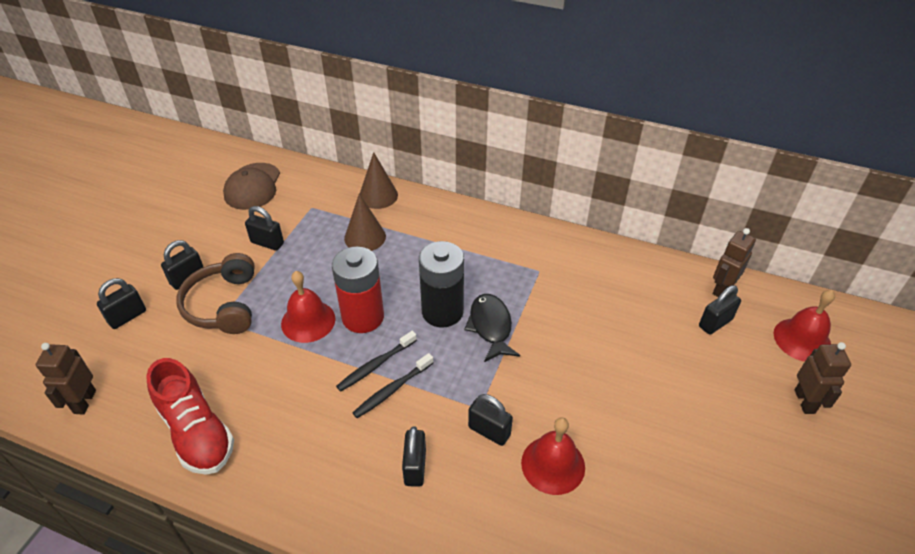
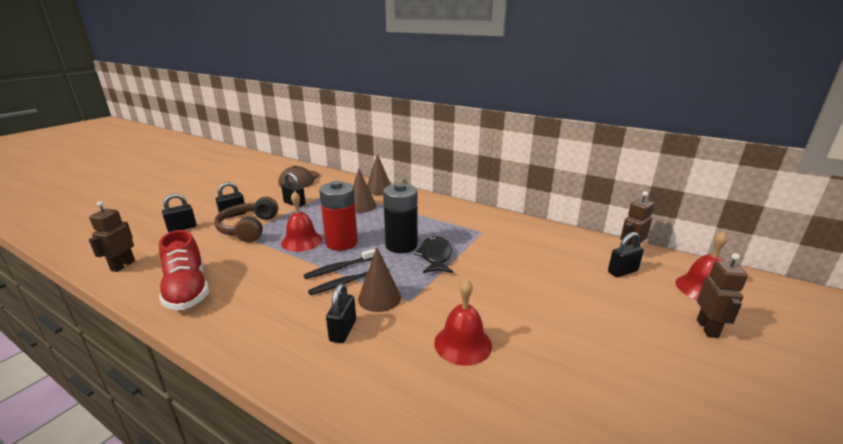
camera: 10 degrees right, 20 degrees down
(441, 409) = (379, 298): none -> brown cone
(489, 431) = (413, 315): black padlock -> none

